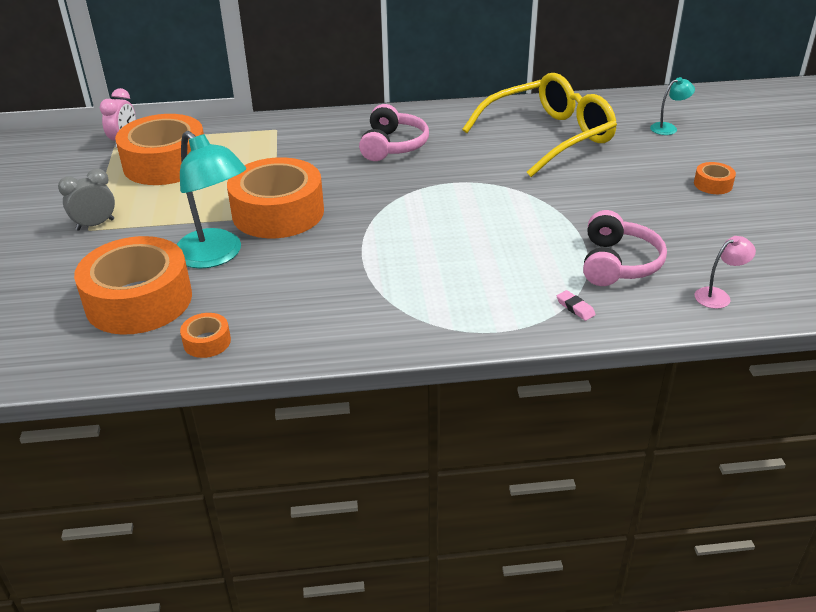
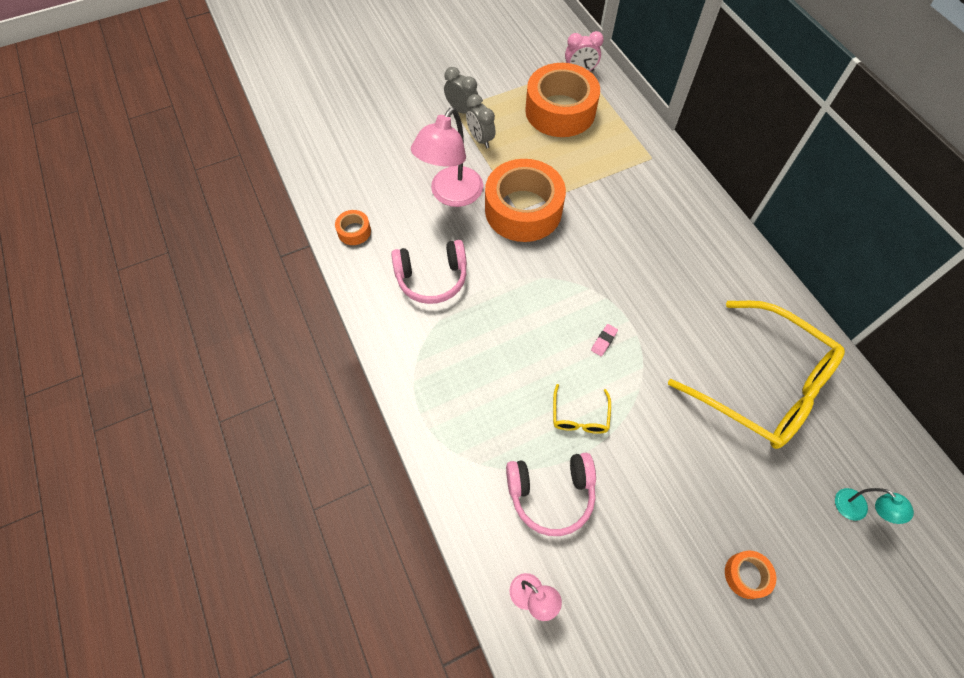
camera: 70 degrees right, 25 degrees up
(139, 300) = (385, 175): orange tape -> none
(153, 220) = (480, 139): none -> grey clock
(216, 256) = (451, 195): turquoise lamp -> pink lamp
(393, 146) = (670, 253): pink headphones -> pink headphones (432, 278)
(542, 230) = (579, 416): none -> yellow glasses
(575, 308) = (470, 468): pink eraser -> pink eraser (604, 341)

